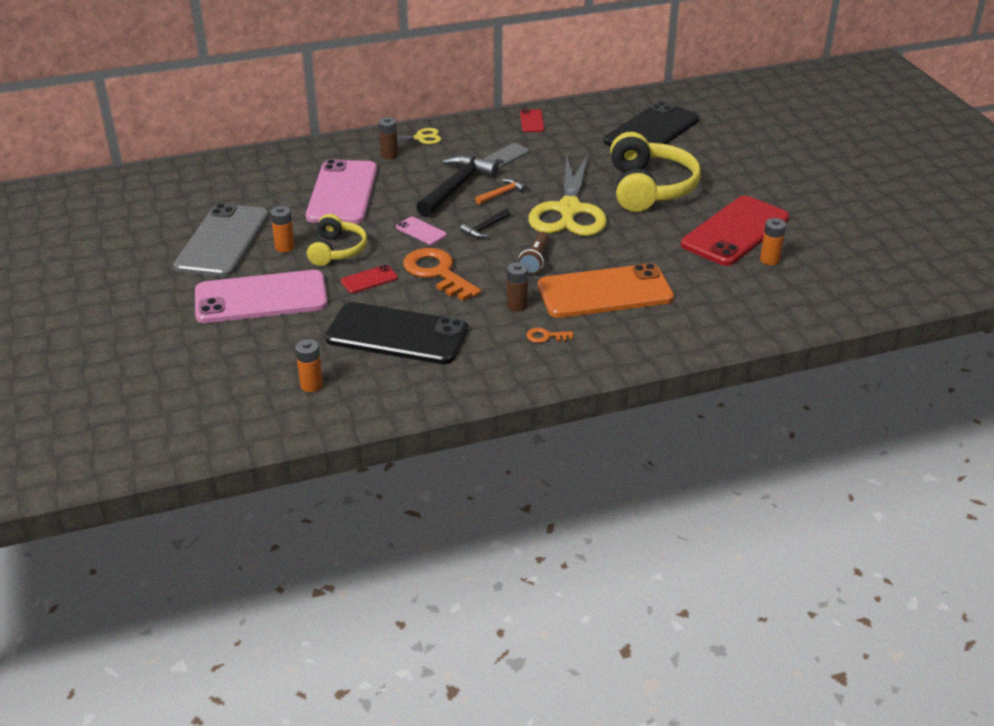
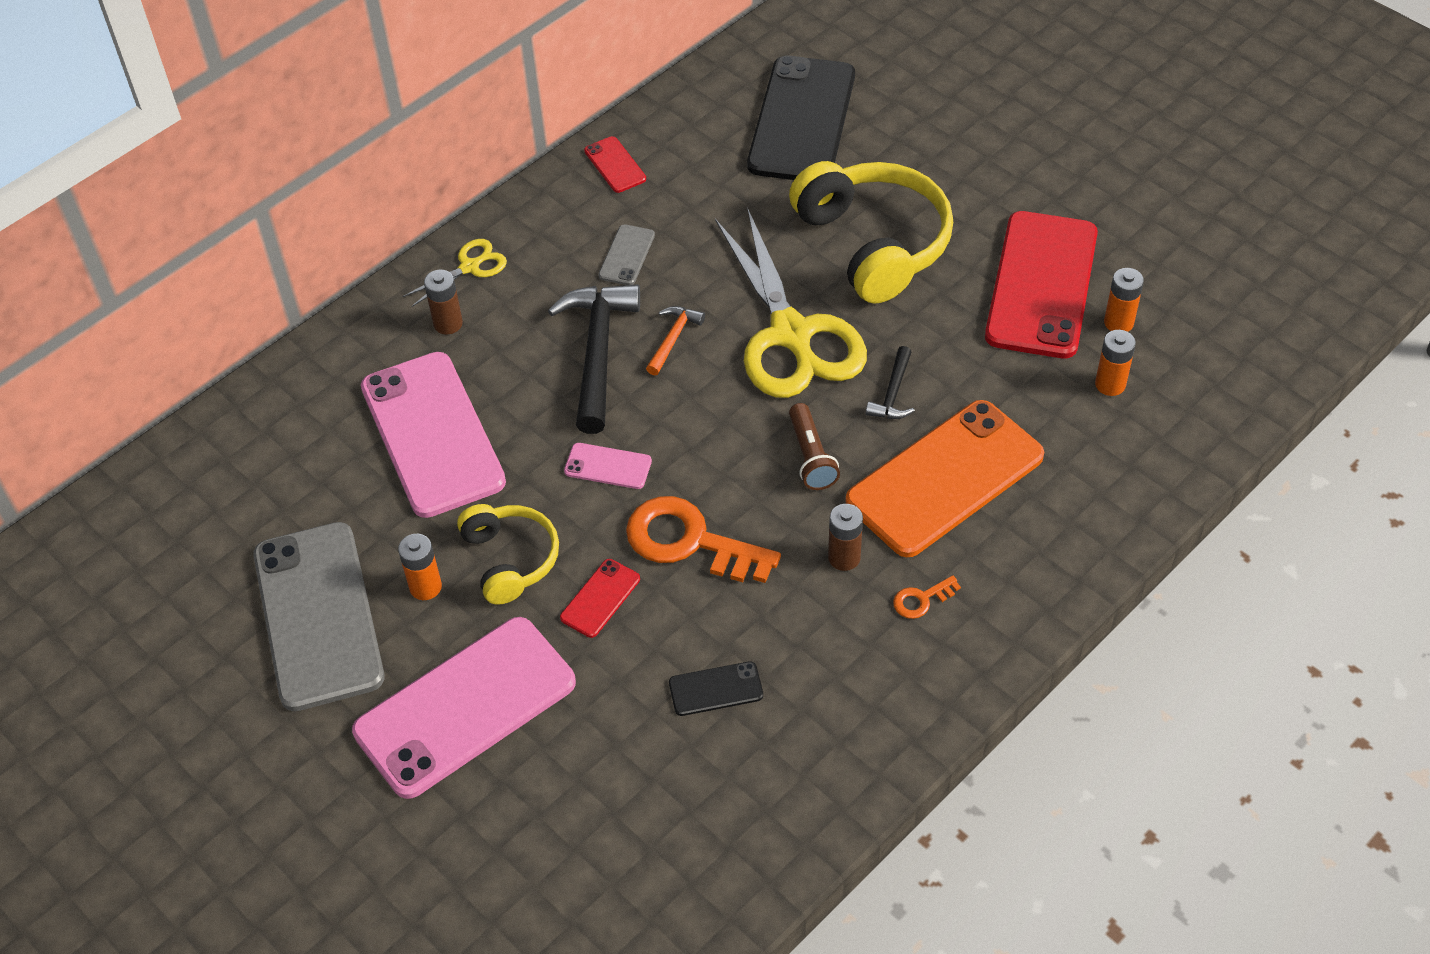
camera: 25 degrees left, 15 degrees up
(311, 385) = (663, 843): orange battery -> orange battery (1110, 384)
(397, 334) = (716, 689): black phone -> black phone, size x0.42
(485, 228) = (696, 421): black hammer -> black hammer (893, 393)

